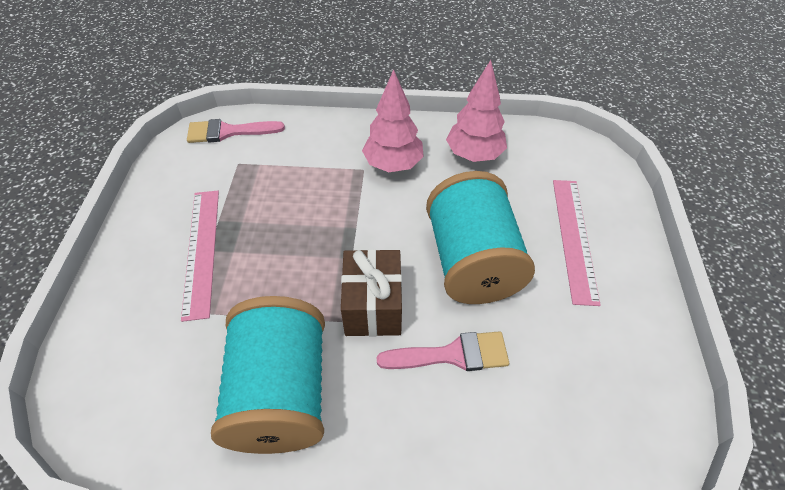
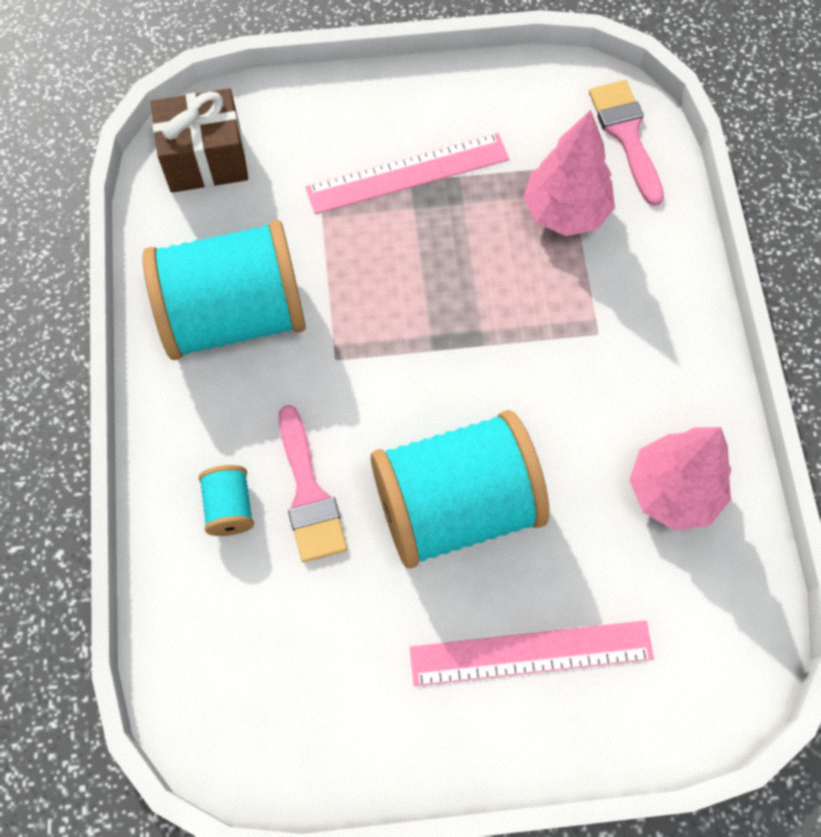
camera: 80 degrees right, 15 degrees up
(373, 306) = (361, 390): brown gift -> brown gift (205, 159)
(393, 164) = (618, 372): pink tree -> pink tree (565, 212)
(457, 417) = (229, 507): none -> turquoise spool

